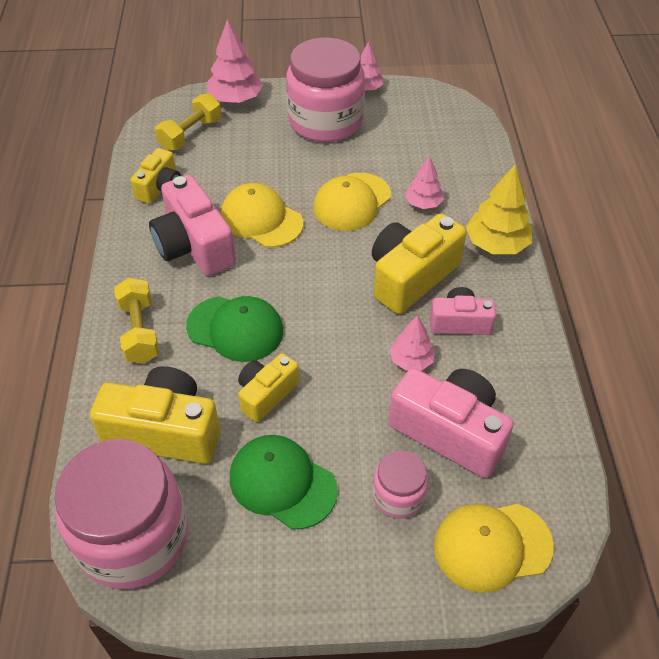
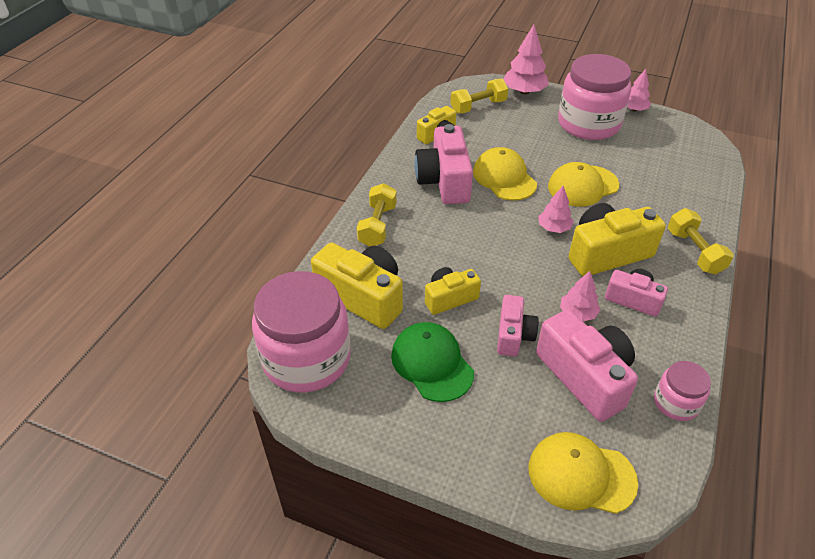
camera: 25 degrees right, 5 degrees down
(235, 328) = (448, 246): green cap -> none
(356, 413) = (513, 335): none -> pink camera
(398, 496) = (519, 407): pink jar -> pink jar (676, 403)
(423, 203) = (643, 203): pink tree -> pink tree (554, 228)
(496, 244) = (694, 252): yellow tree -> yellow dumbbell

